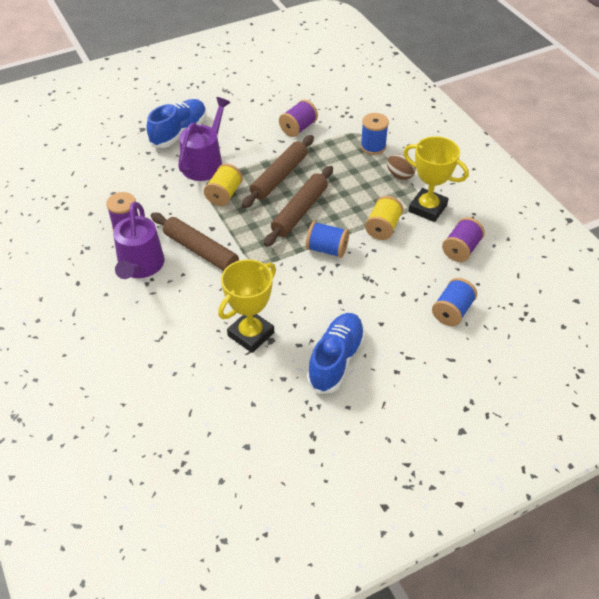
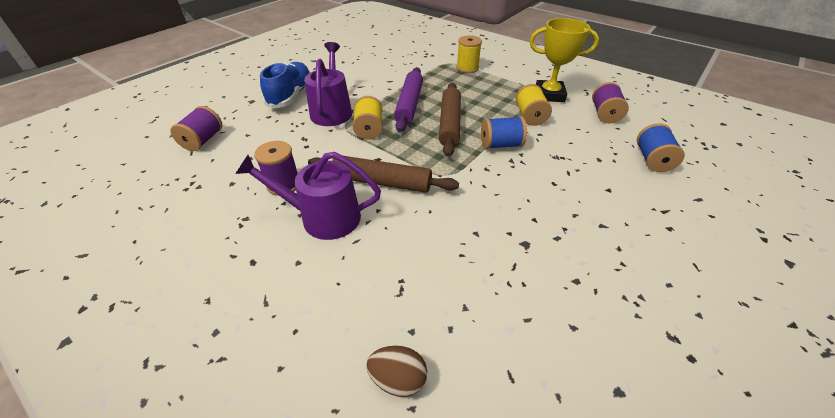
camera: 25 degrees left, 5 degrees down
(140, 266) = (323, 217): purple watering can -> purple watering can turned 120 degrees clockwise
(251, 334) = (500, 245): yellow trophy -> none
(279, 177) = (409, 104): brown rolling pin -> purple rolling pin
(298, 128) = (397, 70): purple spool -> purple spool (203, 140)
(336, 360) = (607, 239): blue shoe -> none
(373, 146) = (467, 68): blue spool -> yellow spool
(400, 175) = (506, 80): brown egg -> brown egg (398, 379)

